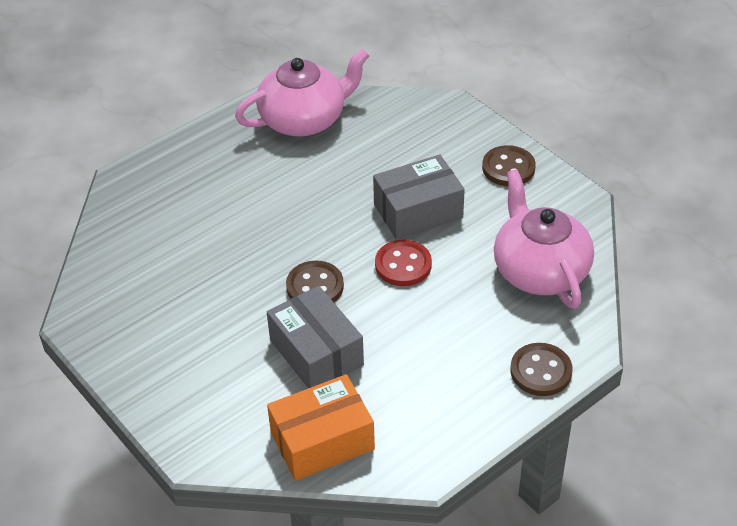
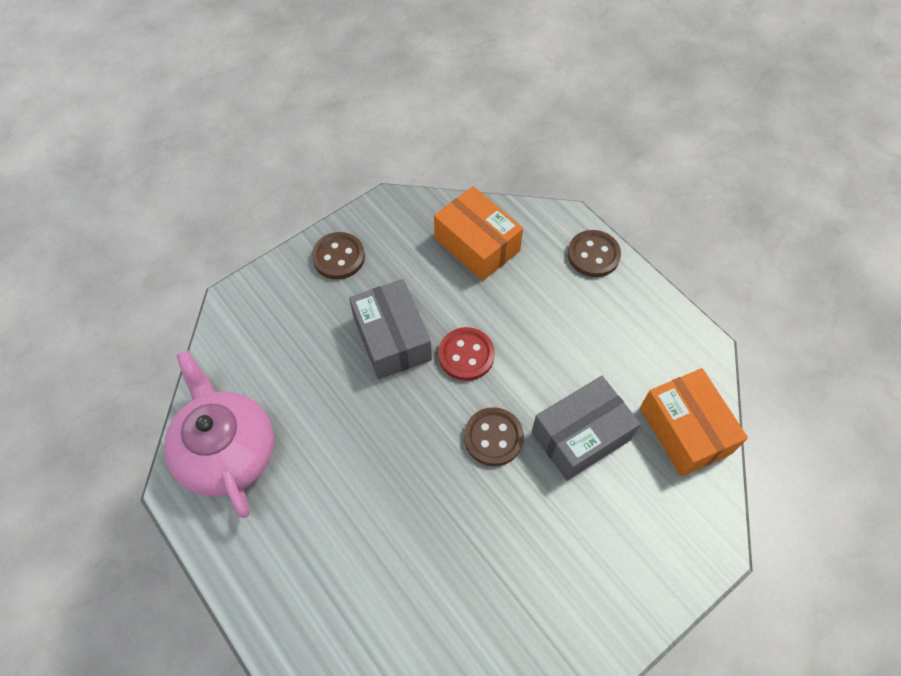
camera: 90 degrees left, 15 degrees up
(539, 270) = (477, 245): pink teapot -> orange box

